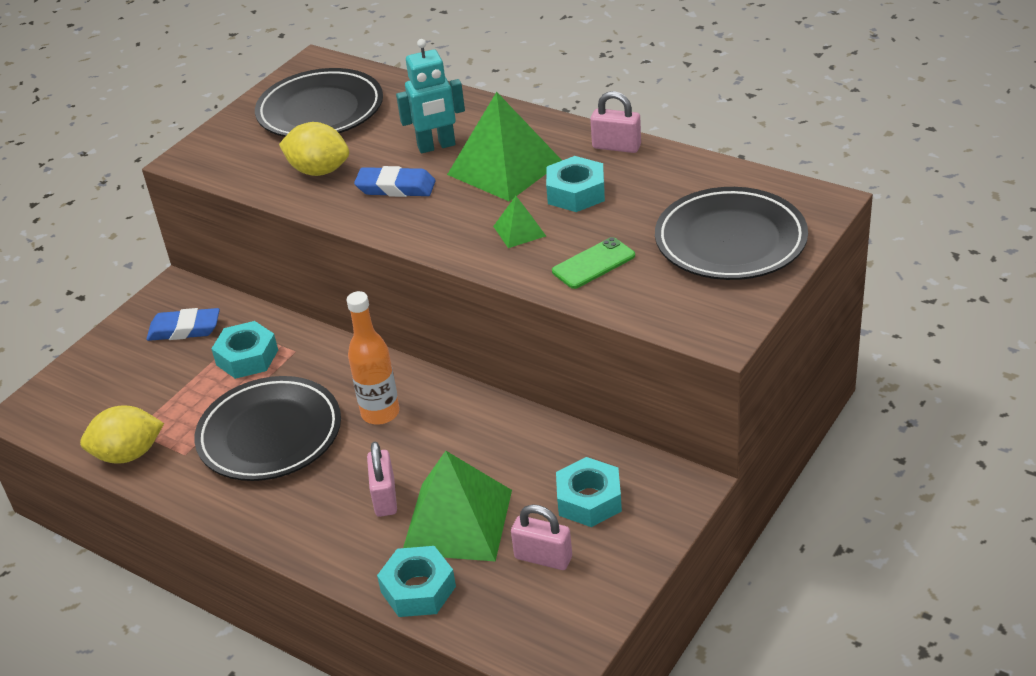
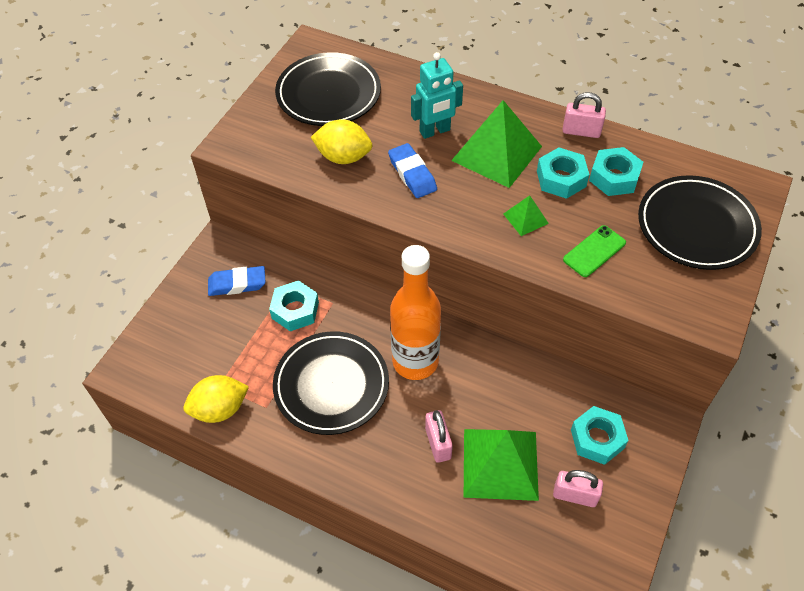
camera: 10 degrees left, 15 degrees up
(380, 413) = (415, 361): orange bottle -> orange bottle, size x1.51
(396, 187) = (412, 174): blue eraser -> blue eraser turned 60 degrees clockwise
(418, 589) = (485, 530): turquoise nut -> turquoise nut (614, 177)

